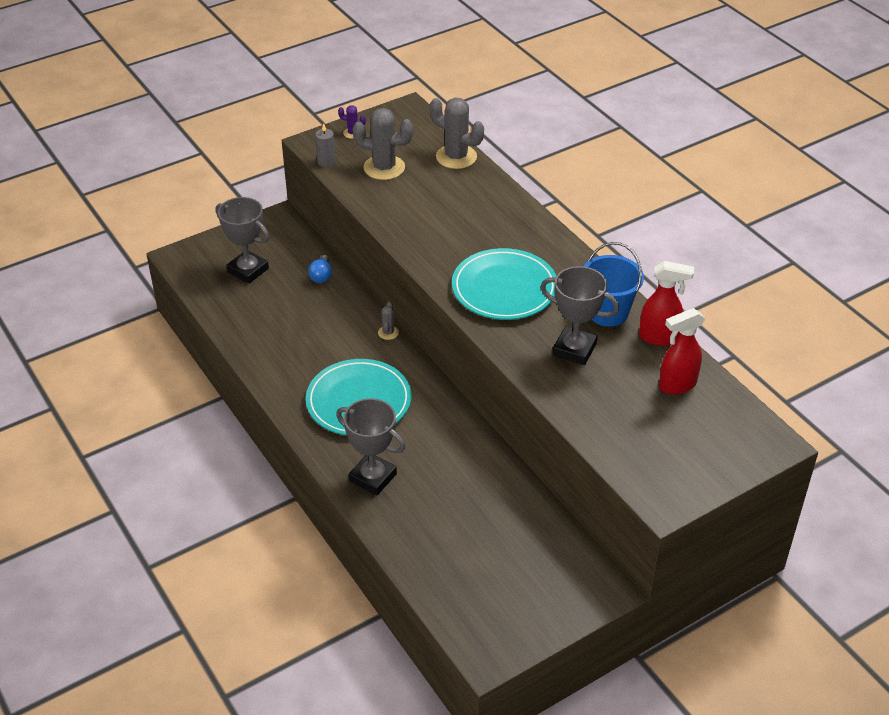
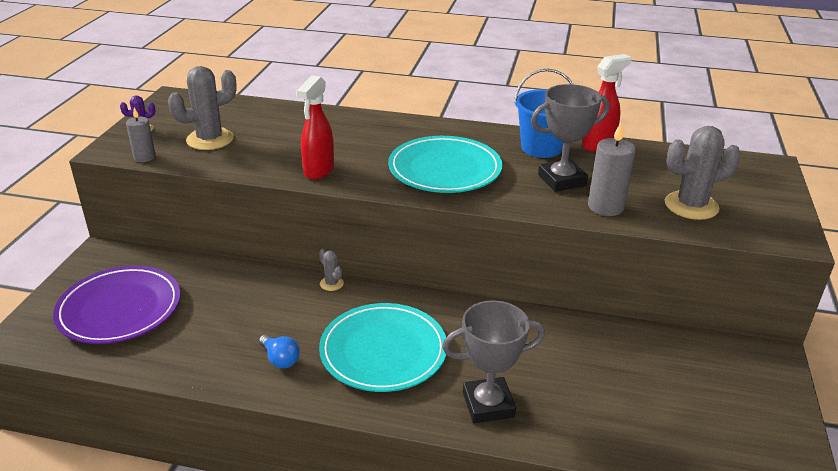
camera: 45 degrees left, 10 degrees down
(248, 270) = (119, 309): grey trophy -> purple plate
(321, 276) = (206, 275): blue light bulb -> blue light bulb (280, 359)
(456, 157) = (265, 109): grey cactus -> grey cactus (691, 206)
(569, 390) = (605, 207): none -> grey candle
(677, 385) = (660, 165): red spray bottle -> red spray bottle (318, 171)

